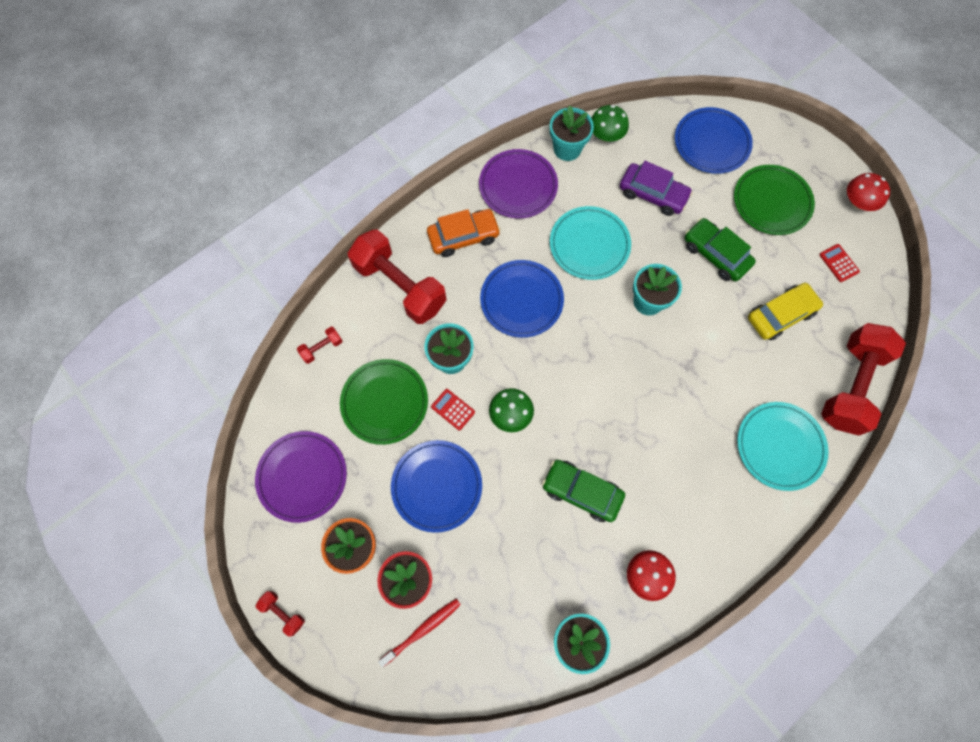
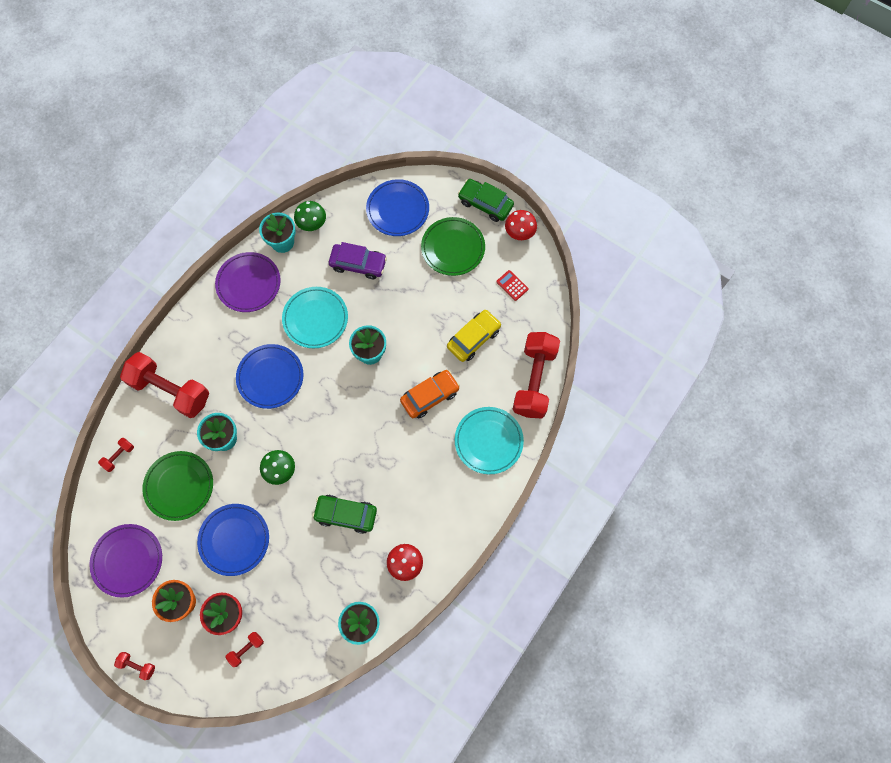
camera: 15 degrees left, 0 degrees up
(422, 630) = (246, 649): red toothbrush -> red dumbbell
(453, 409) = (234, 478): red calculator -> none
(463, 237) = (213, 337): orange car -> orange car (430, 396)
(715, 254) = (416, 302): green car -> green car (485, 204)

